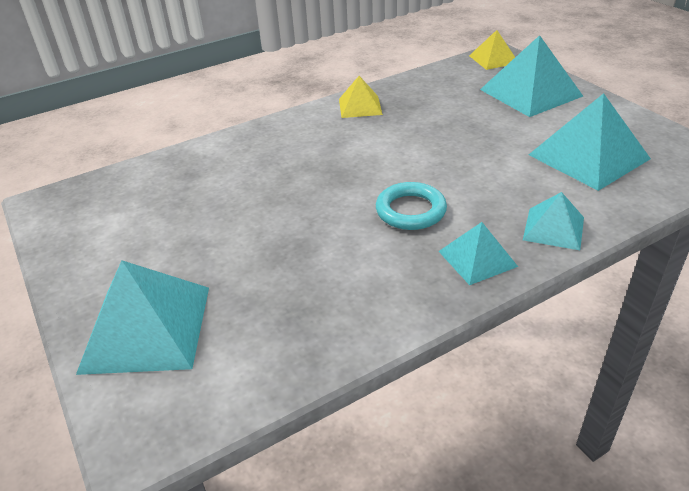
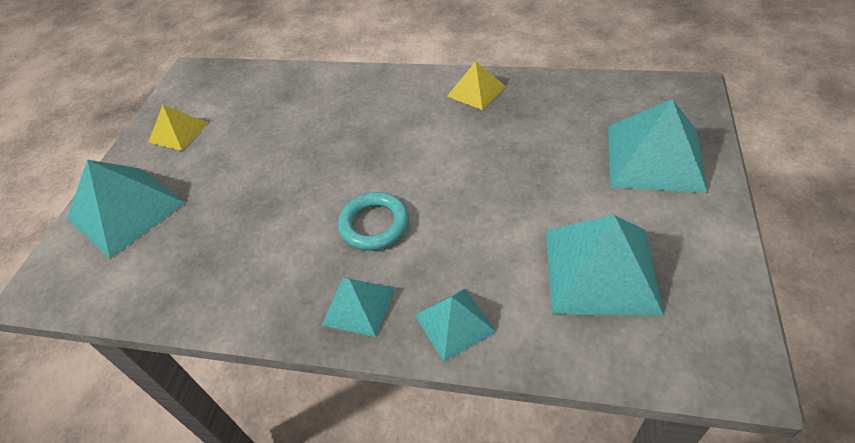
camera: 45 degrees right, 10 degrees up
(493, 59) = (676, 94): yellow pyramid -> yellow pyramid (178, 132)

